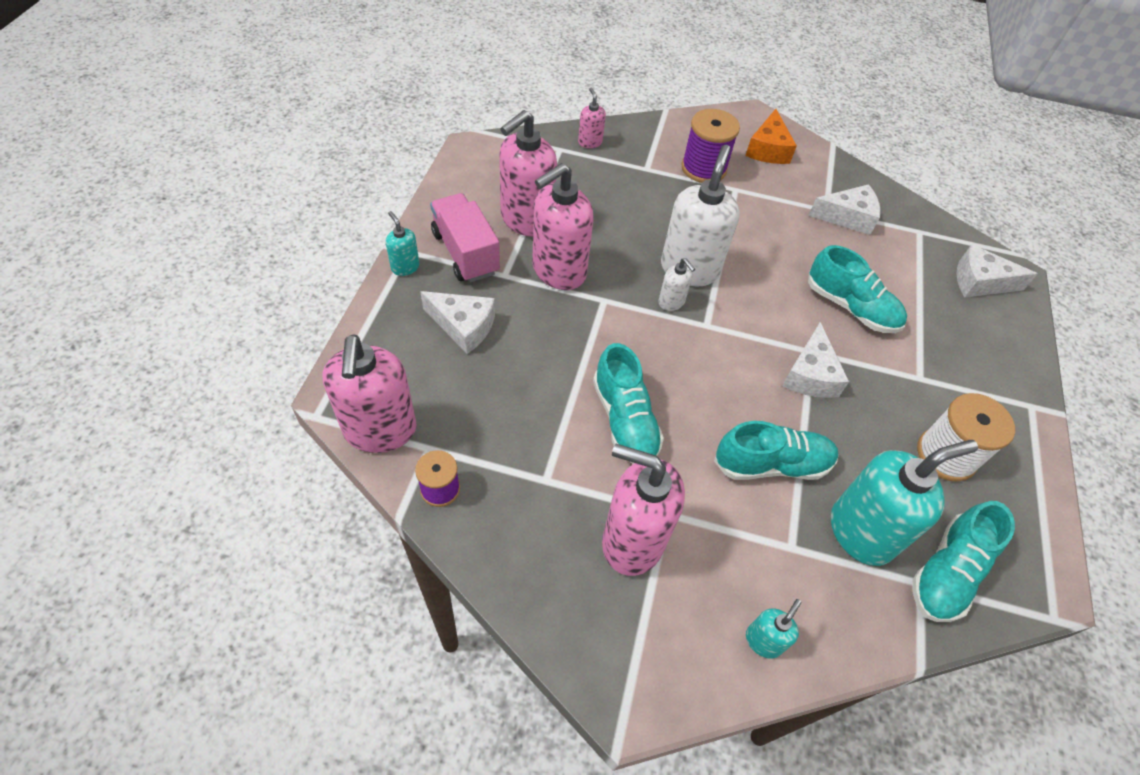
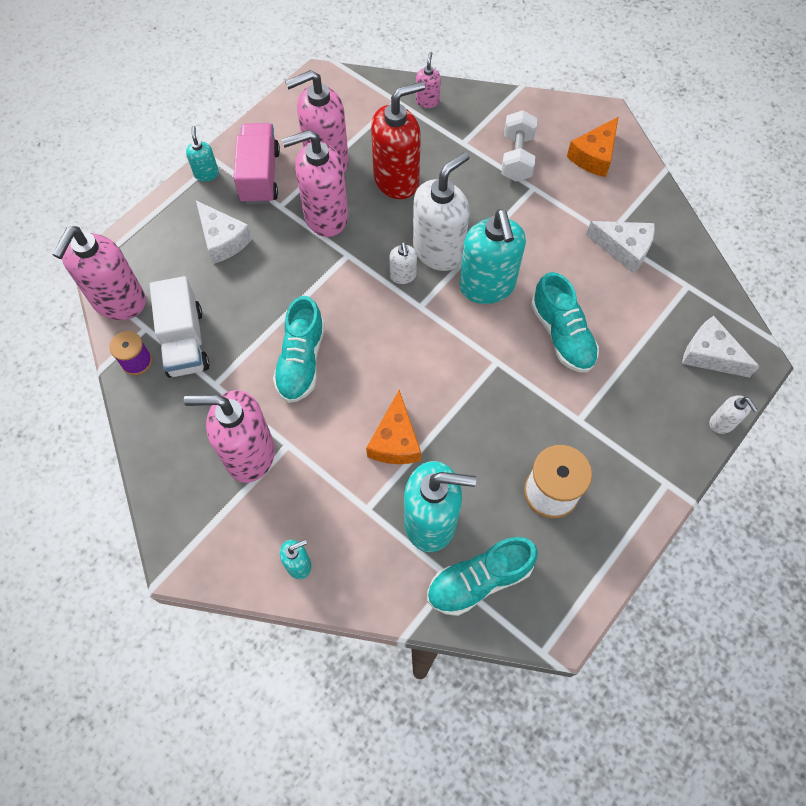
camera: 30 degrees right, 10 degrees up
(484, 446) = (185, 341): none -> white truck
(607, 218) = (397, 180): none -> red soap dispenser
(632, 541) = (249, 454): pink soap dispenser -> pink soap dispenser turned 45 degrees counterclockwise
(703, 168) = (517, 158): purple spool -> white dumbbell
(755, 286) = (487, 286): none -> turquoise soap dispenser
(771, 464) = (395, 440): turquoise shoe -> orange cheese
(810, 374) = (480, 381): white cheese -> none
(1033, 336) = (722, 423): none -> white soap dispenser

